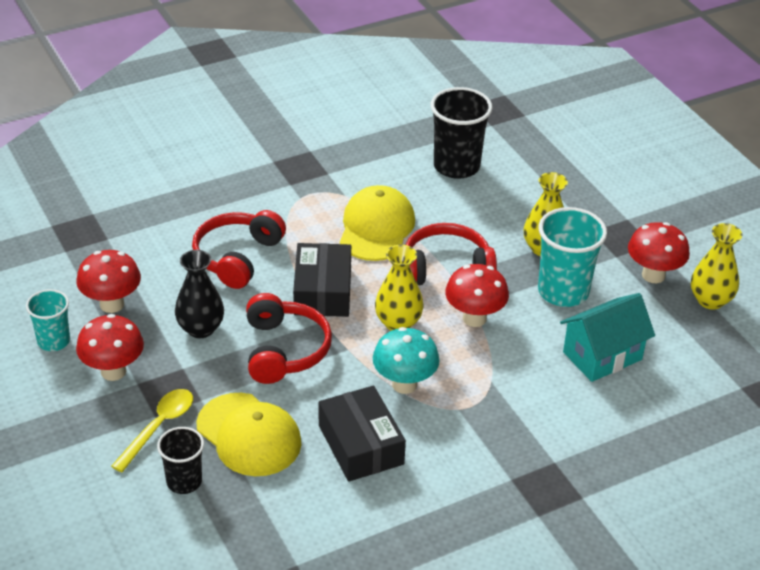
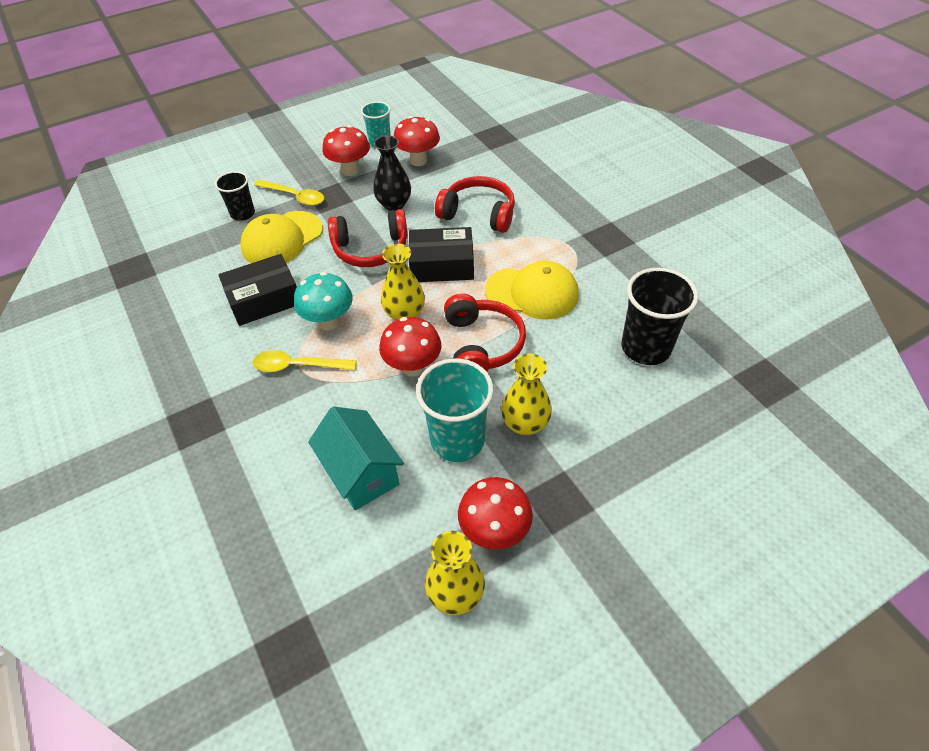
camera: 90 degrees right, 10 degrees up
(469, 408) = (298, 366): none -> yellow spoon

